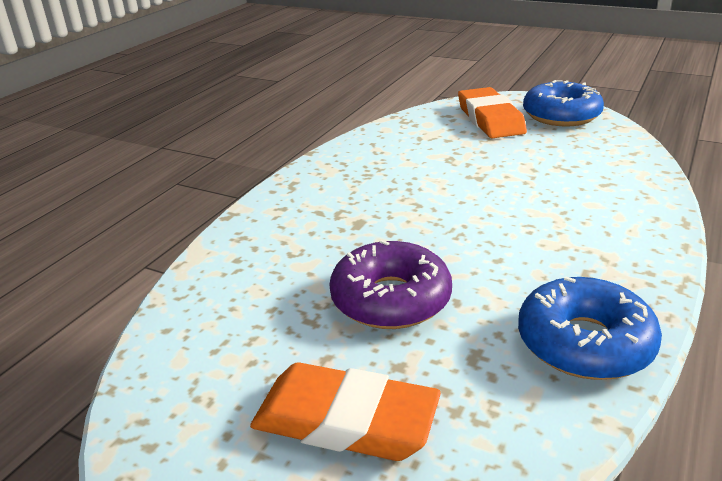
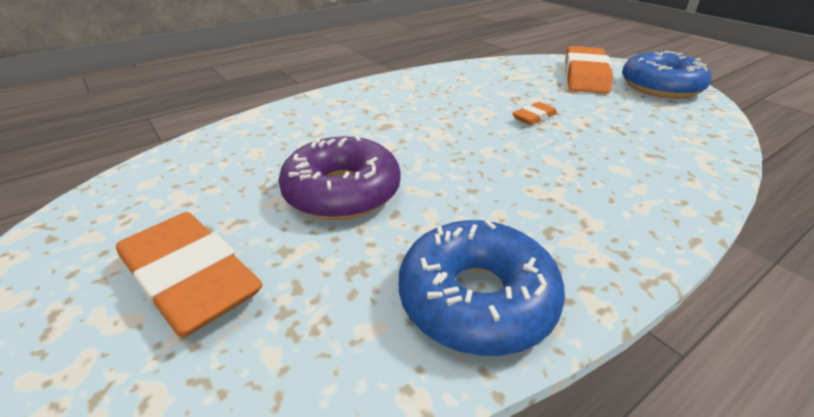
camera: 25 degrees right, 5 degrees up
(484, 175) = (534, 117): none -> orange eraser

